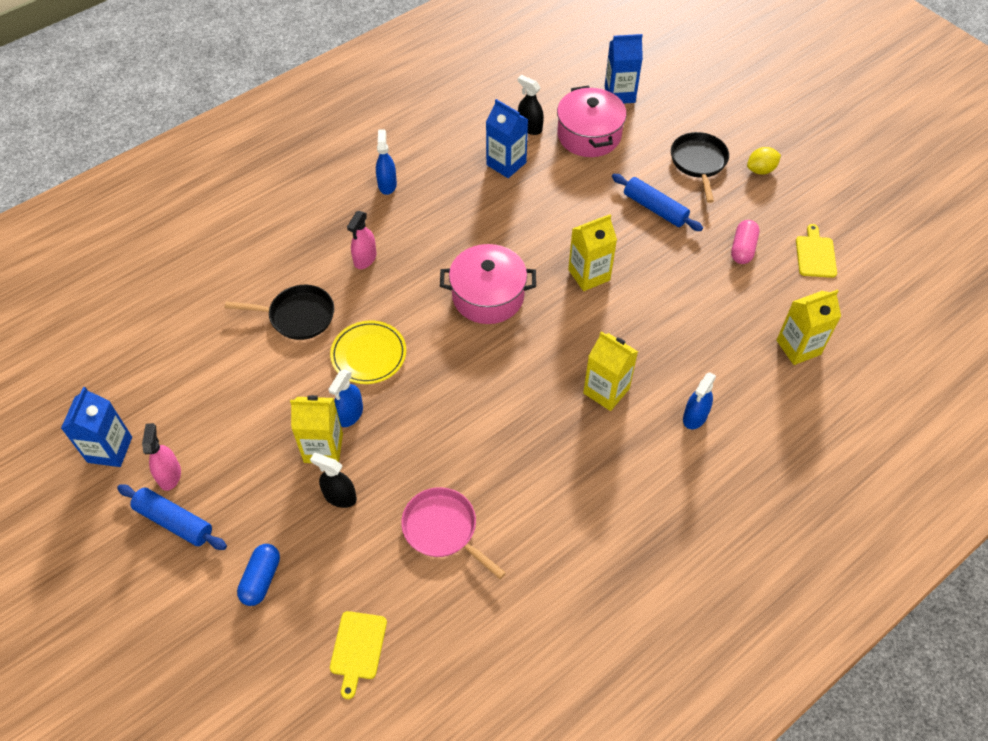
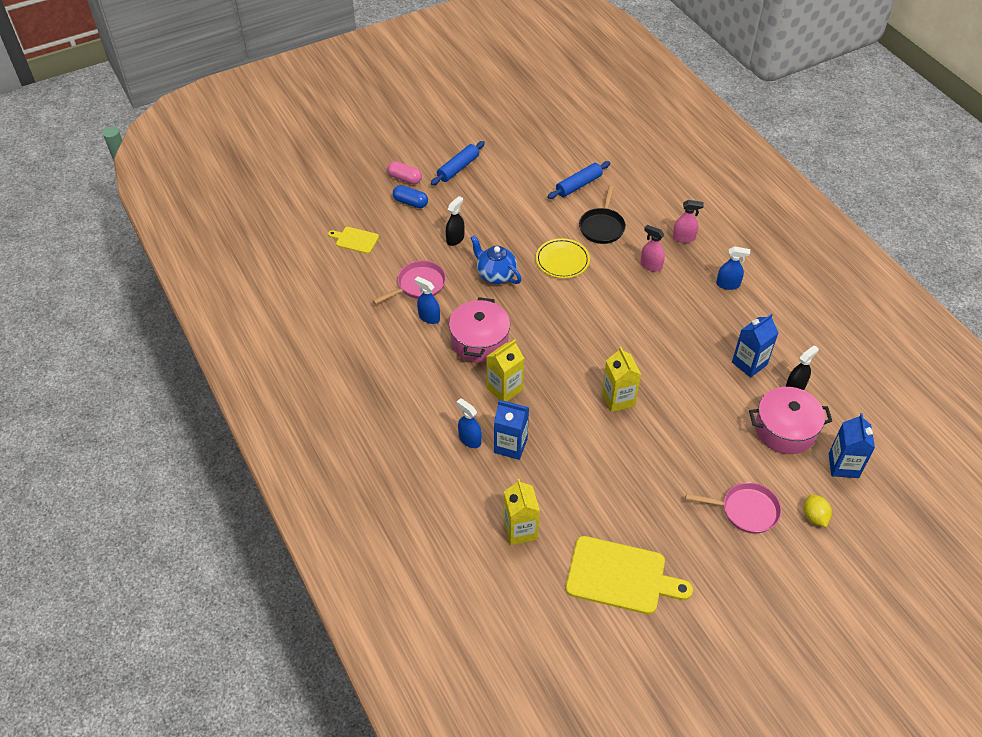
camera: 100 degrees right, 5 degrees down
(110, 449) = (514, 142): blue carton -> blue carton (510, 445)
(169, 475) = (490, 166): pink spray bottle -> pink spray bottle (684, 238)
(323, 448) = (492, 233): yellow carton -> none
(350, 414) = (515, 248): blue spray bottle -> blue spray bottle (429, 317)
(407, 431) = (495, 275): none -> blue teapot
(488, 296) = (605, 332): pink pot -> pink pot (479, 341)
(655, 208) = (689, 461): blue rolling pin -> blue rolling pin (579, 185)
(698, 163) = (745, 510): black pan -> pink pan
(743, 249) = (634, 518): pink capsule -> pink capsule (405, 179)
(760, 170) = (734, 561): yellow lemon -> yellow lemon (814, 517)
(815, 255) = (620, 576): yellow cutting board -> yellow cutting board, size x1.92

